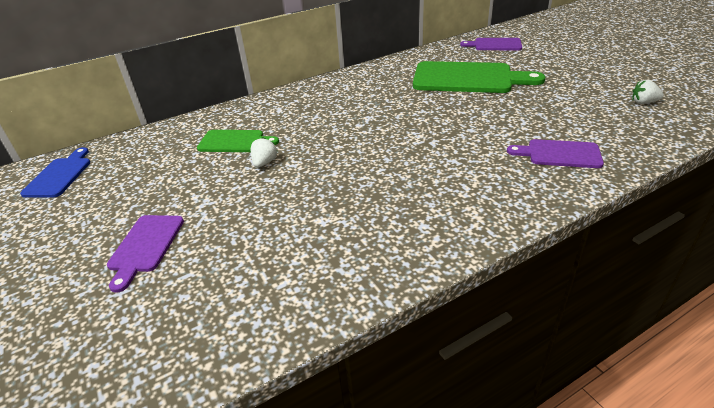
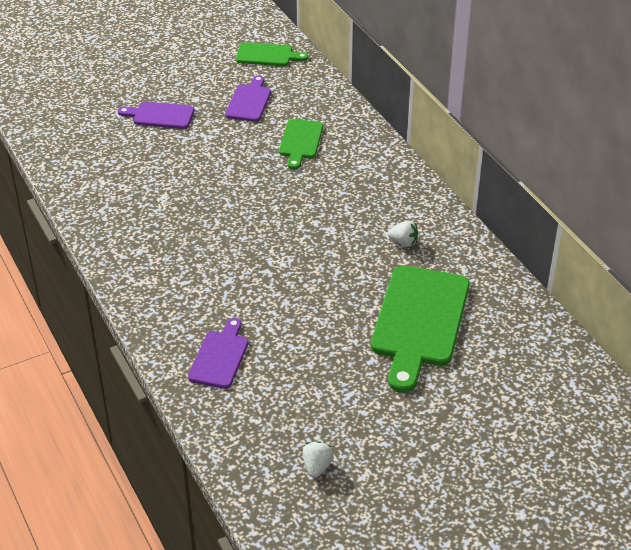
camera: 90 degrees right, 5 degrees up
(60, 175) = (267, 55): blue cutting board -> green cutting board
(264, 163) = (257, 163): white strawberry -> white strawberry (403, 242)
(495, 45) = (541, 371): purple cutting board -> purple cutting board (249, 101)

